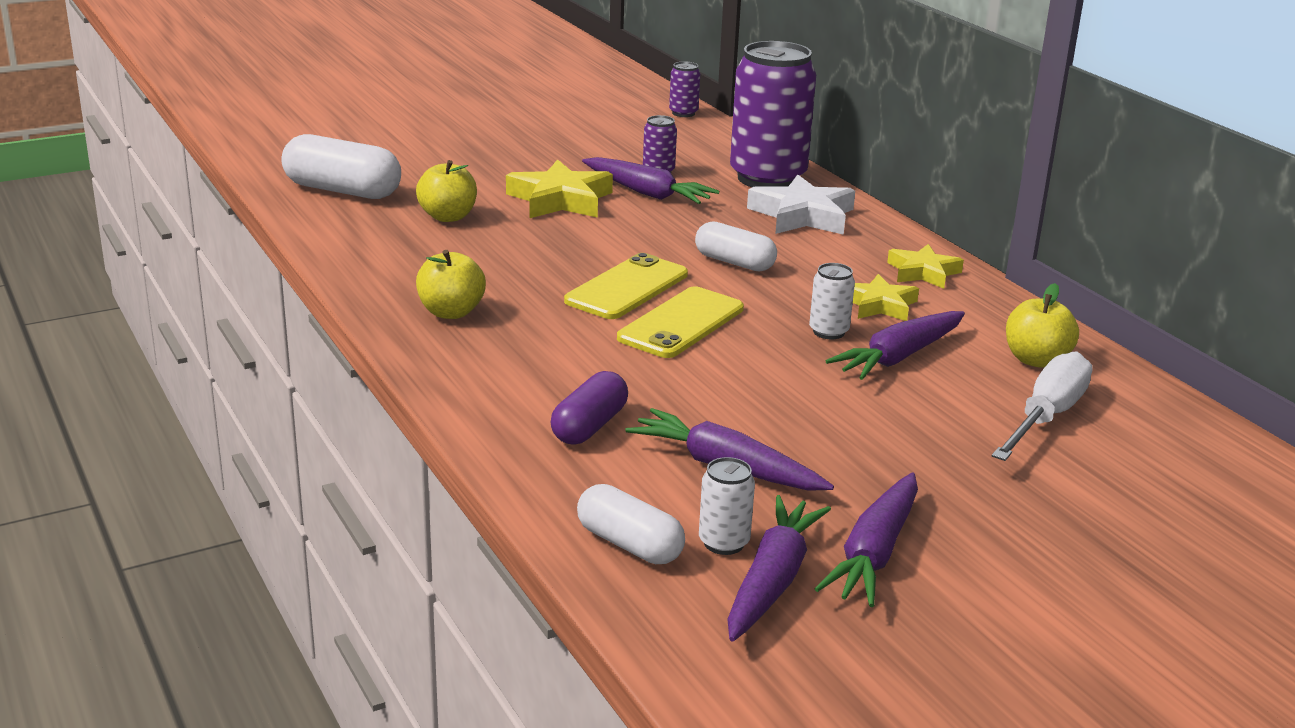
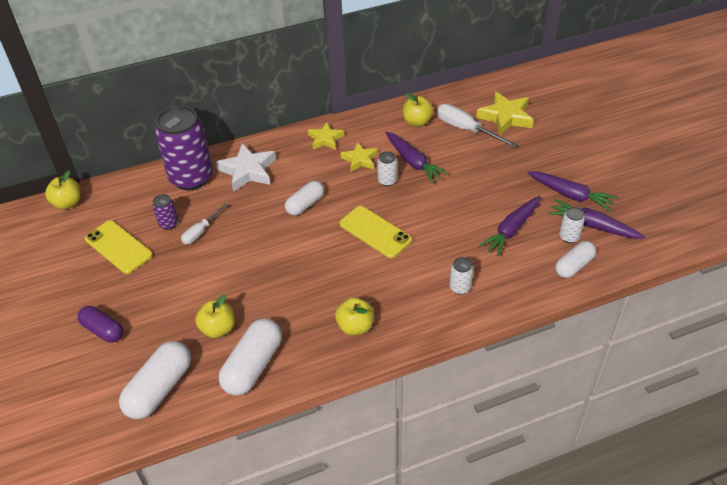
camera: 80 degrees left, 20 degrees up
(375, 243) = (253, 366): none -> white capsule
(548, 406) = (460, 287): none -> white can
(560, 200) = (202, 272): yellow star -> yellow star (505, 117)
(589, 426) = (479, 273): purple capsule -> purple capsule (103, 330)
(627, 288) = (331, 250): yellow phone -> yellow phone (118, 247)
(647, 193) = (201, 231): purple carrot -> white screwdriver
(683, 113) = (68, 203): purple can -> yellow apple

